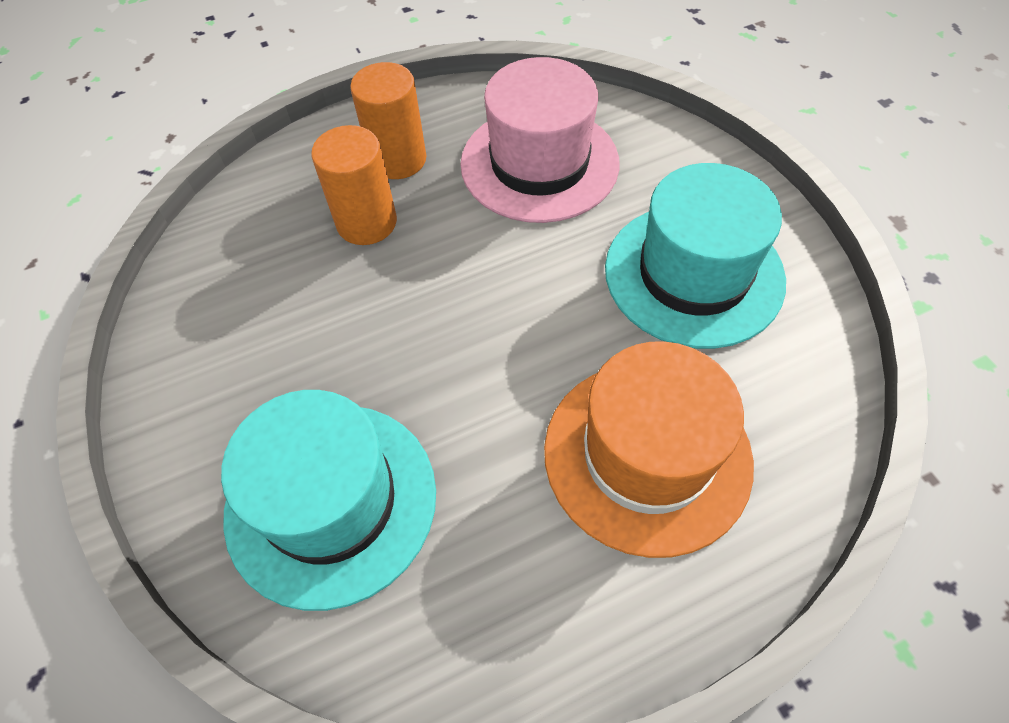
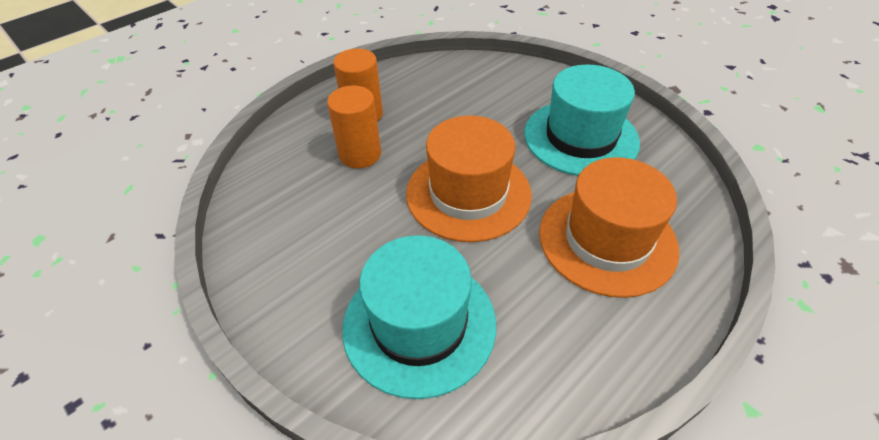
camera: 20 degrees left, 10 degrees down
(484, 324) = (468, 193): none -> orange hat
(539, 163) = (456, 99): pink hat -> none

